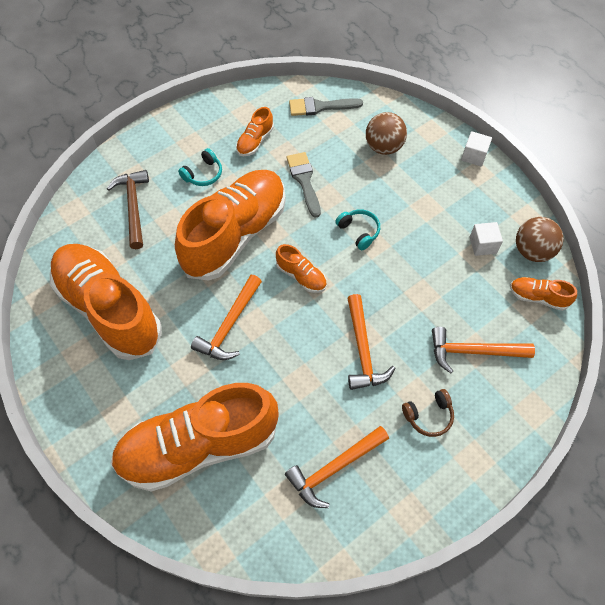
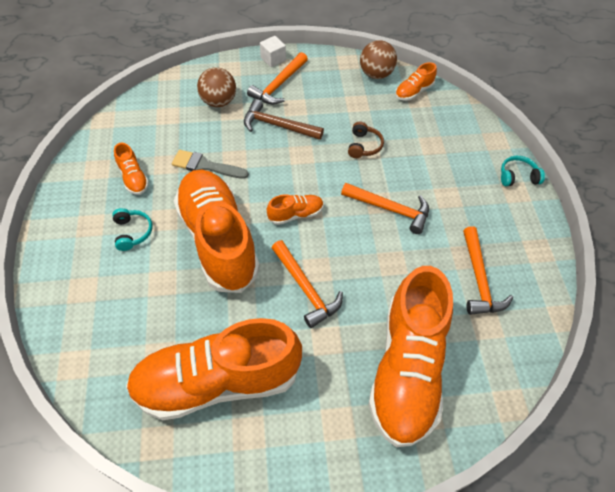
camera: 60 degrees left, 5 degrees down
(134, 207) = (118, 306): brown hammer -> brown hammer (278, 125)
(320, 107) = (141, 118): grey brush -> none
(359, 231) = (283, 157): turquoise headphones -> turquoise headphones (517, 176)
(428, 416) = (468, 199): brown headphones -> brown headphones (364, 146)
(473, 351) = (433, 147): orange hammer -> orange hammer (278, 85)
(483, 245) = (351, 95): white cube -> none

